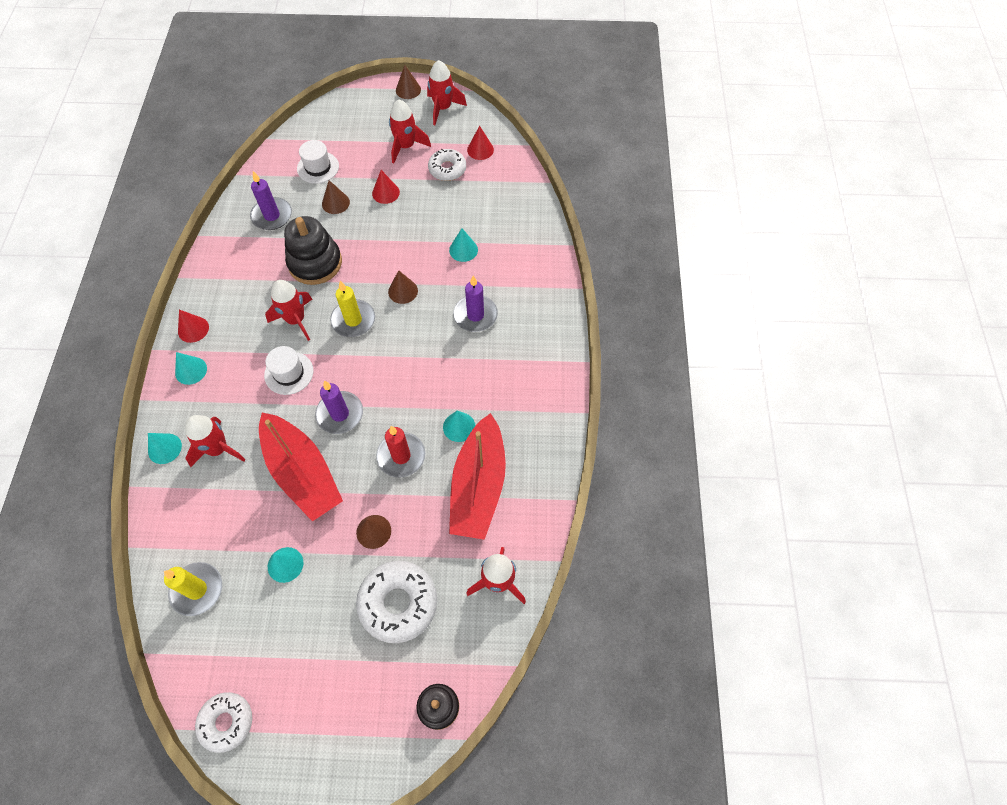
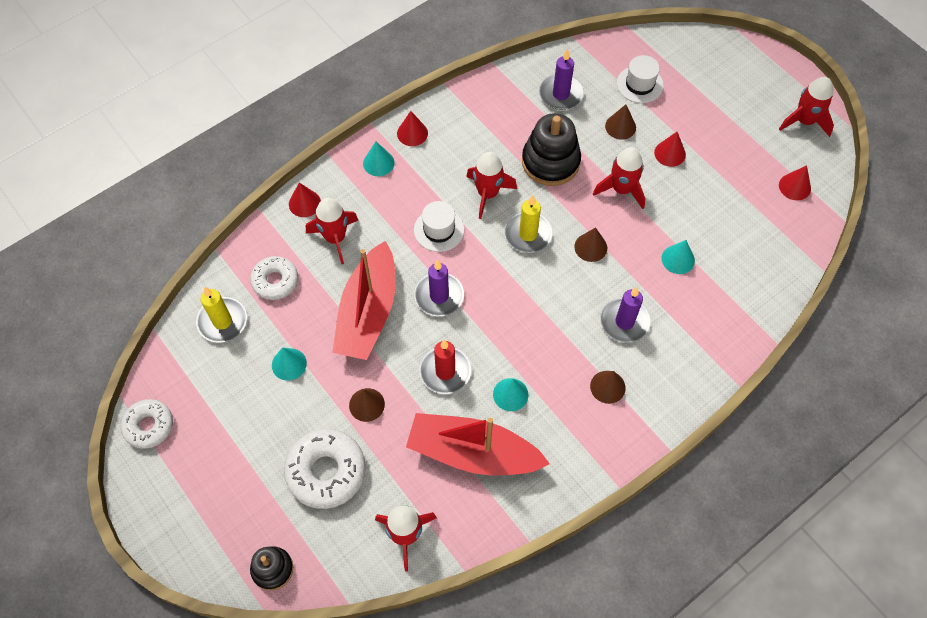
camera: 50 degrees right, 0 degrees up
(164, 448) = (304, 203): turquoise cone -> red cone
(406, 146) = (732, 128): red rocket -> red rocket (621, 189)
(408, 90) = (792, 79): brown cone -> brown cone (607, 387)
(447, 169) = (745, 179): white donut -> white donut (275, 281)
(478, 486) = (473, 453): red boat -> red boat turned 45 degrees clockwise

